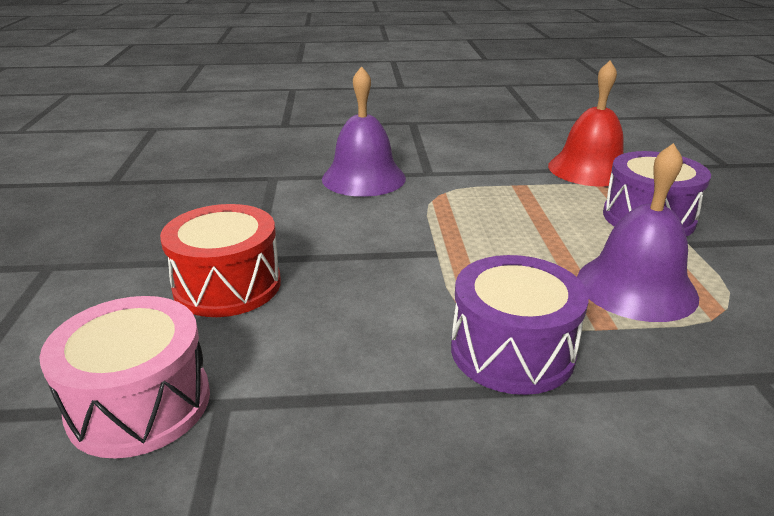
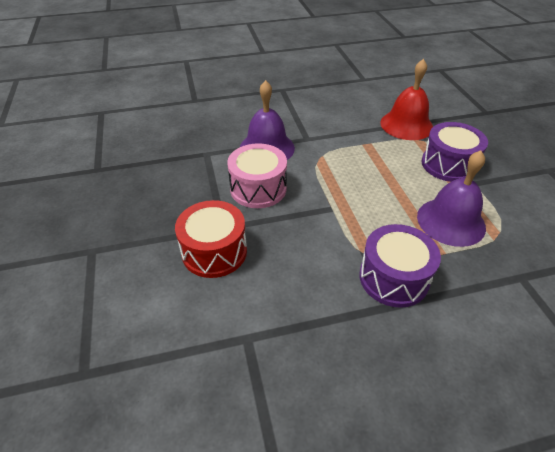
camera: 10 degrees left, 15 degrees up
(139, 404) = (200, 346): pink drum -> pink drum (258, 188)

